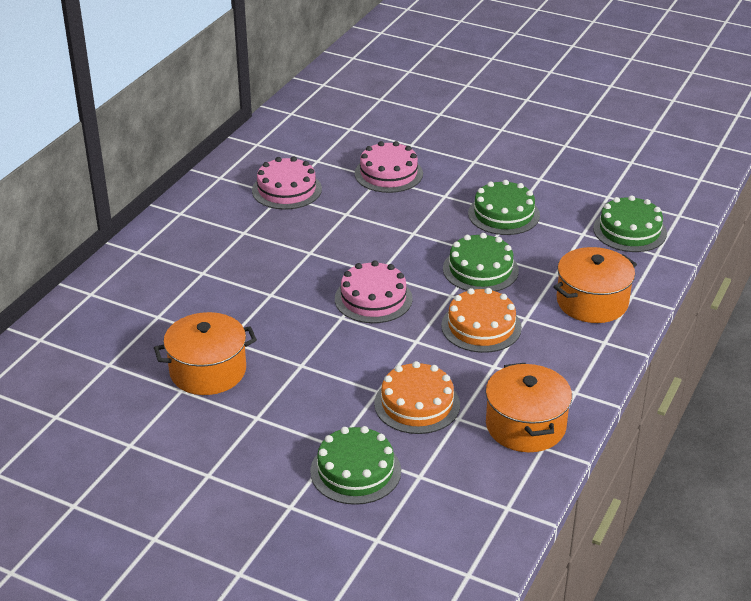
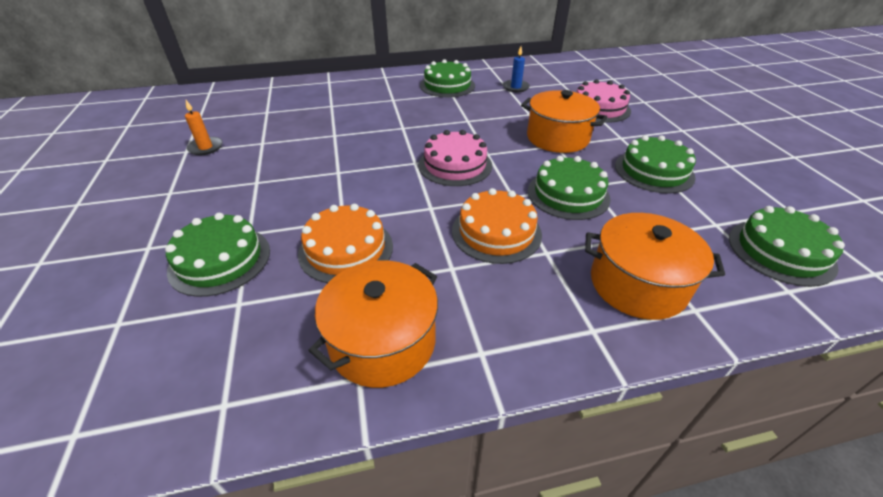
camera: 50 degrees right, 5 degrees up
(140, 429) = (206, 148): none -> orange candle
(208, 371) = (292, 142): orange pot -> orange pot (557, 138)
(221, 225) = (447, 85): none -> green cake
(286, 190) = (516, 87): pink cake -> blue candle

